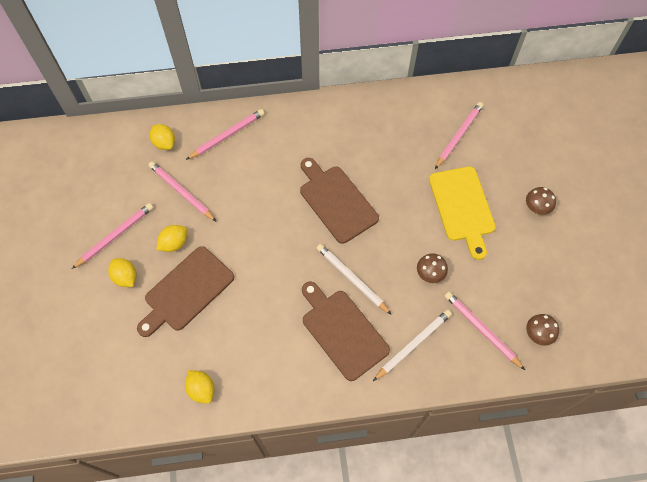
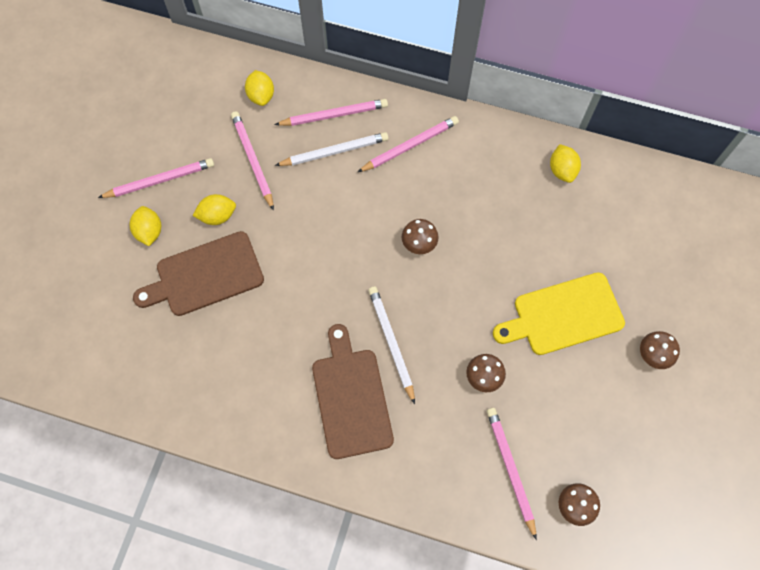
camera: 25 degrees right, 5 degrees up
(201, 389) = (169, 391): yellow lemon -> yellow lemon (562, 170)
(336, 201) = (419, 244): brown cutting board -> brown mushroom
(413, 344) = (422, 450): white pencil -> white pencil (334, 151)
(458, 136) = (604, 226): pink pencil -> pink pencil (410, 146)
(462, 207) = (563, 315): yellow cutting board -> yellow cutting board turned 60 degrees clockwise

